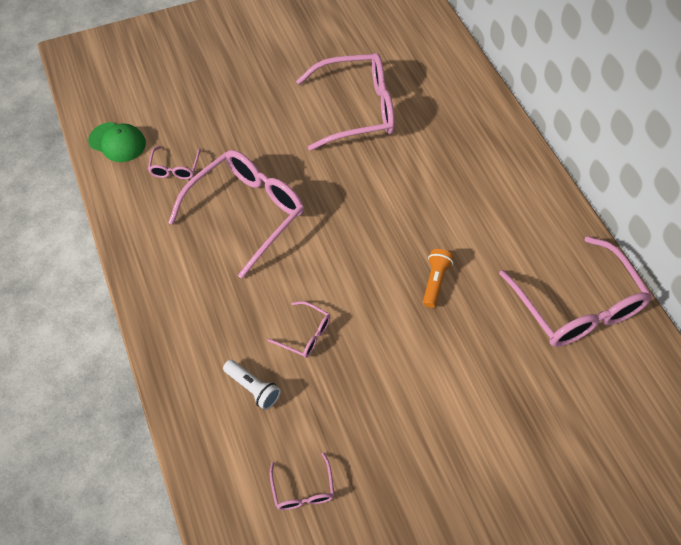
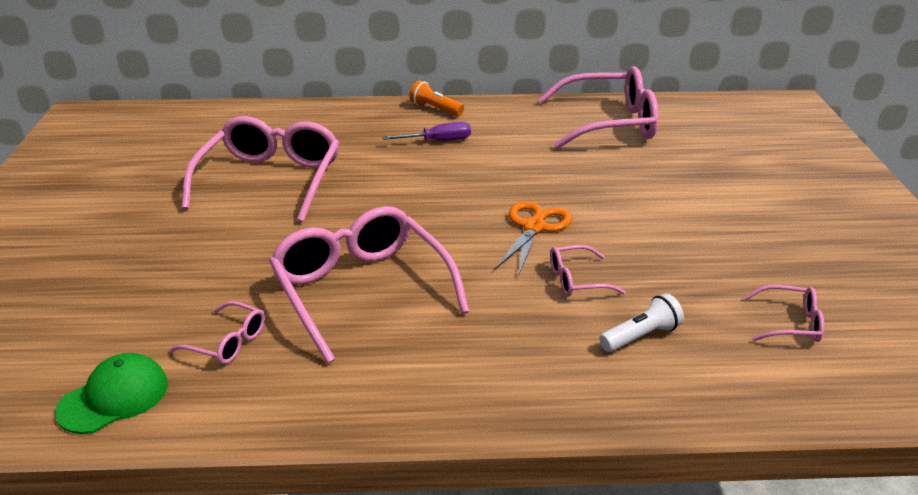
camera: 70 degrees left, 25 degrees down
(305, 334) = (577, 280): pink glasses -> pink glasses turned 150 degrees counterclockwise
(365, 290) = (534, 227): none -> orange scissors
(435, 281) = (545, 184): orange flashlight -> orange flashlight (435, 109)
(469, 187) = (438, 141): none -> purple screwdriver

